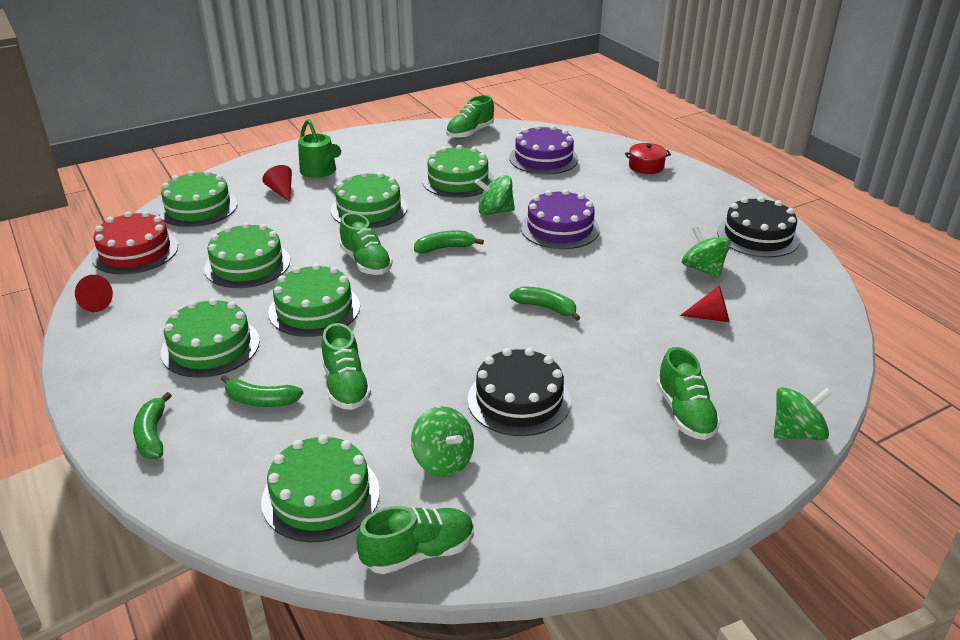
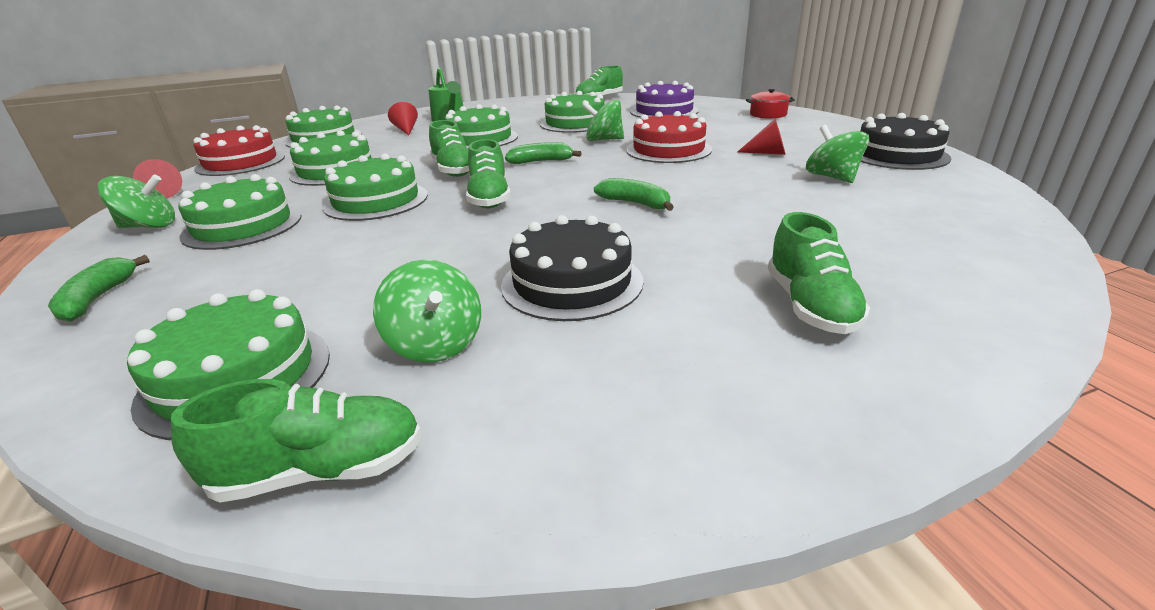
camera: 10 degrees right, 5 degrees down
(260, 400) = (252, 272): green banana -> none
(346, 386) = (362, 262): green shoe -> green shoe (489, 198)
(559, 228) = (668, 150): purple cake -> red cake
(711, 317) = (844, 214): red cone -> red cone (767, 153)
(796, 433) = (999, 337): green spinning top -> green spinning top (149, 226)

